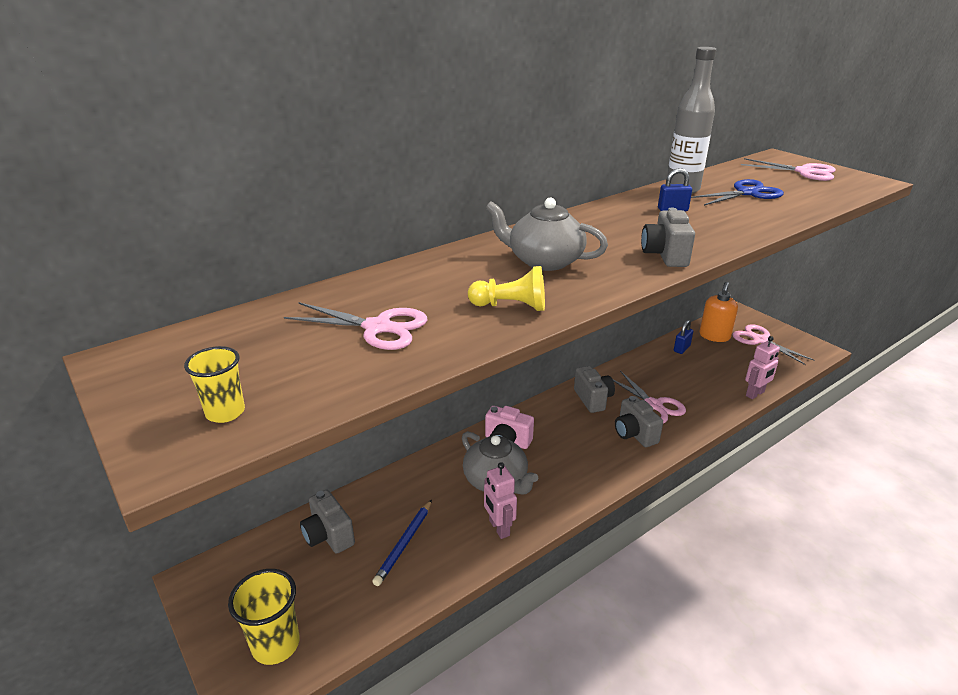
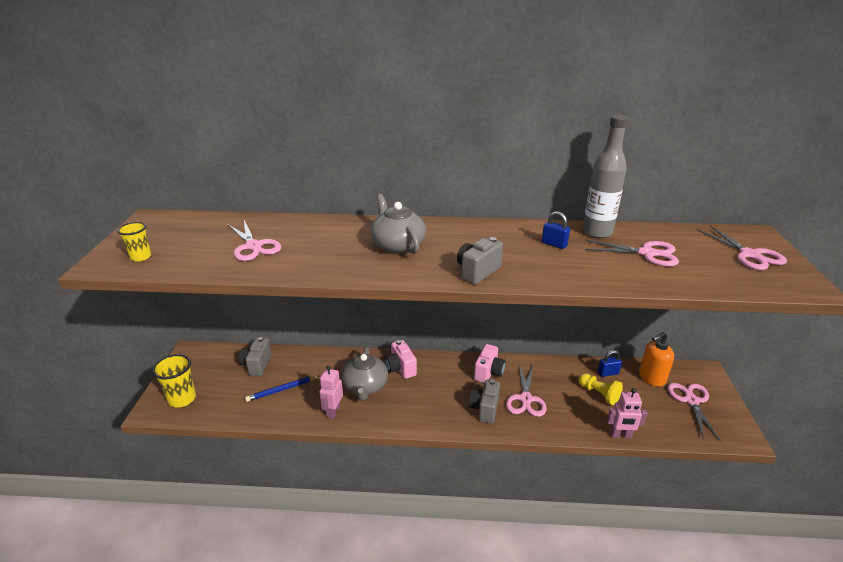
camera: 40 degrees right, 0 degrees up
(511, 306) = (329, 263): yellow pawn -> yellow pawn (599, 394)
(593, 399) = (488, 373): grey camera -> pink camera
(747, 193) = (647, 253): blue scissors -> pink scissors

